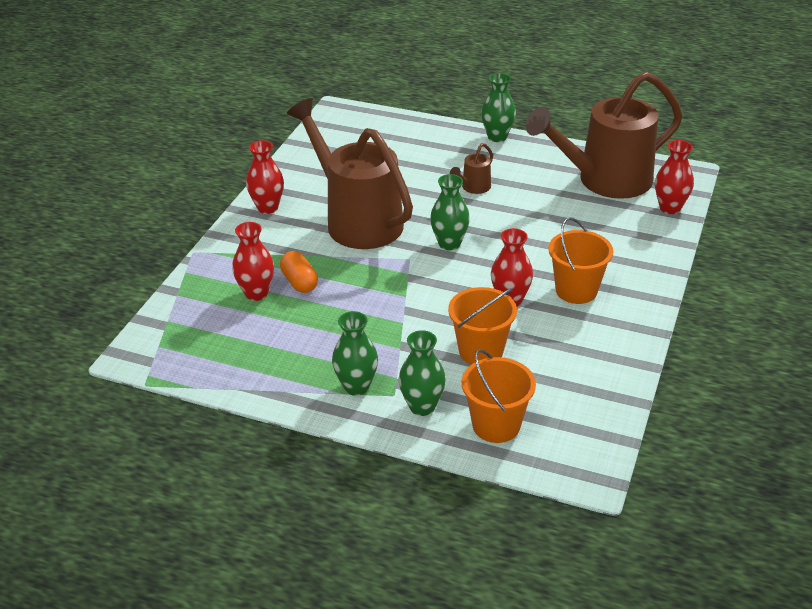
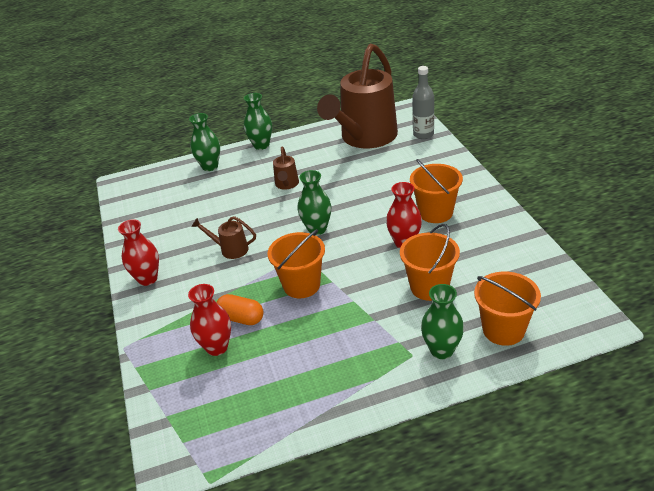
camera: 35 degrees left, 0 degrees up
(356, 386) = (380, 367): green vase -> green vase (210, 166)
(357, 220) = (230, 249): brown watering can -> brown watering can, size x0.40
(377, 284) = (301, 285): none -> orange bucket
(670, 208) = (423, 134): red vase -> grey bottle

